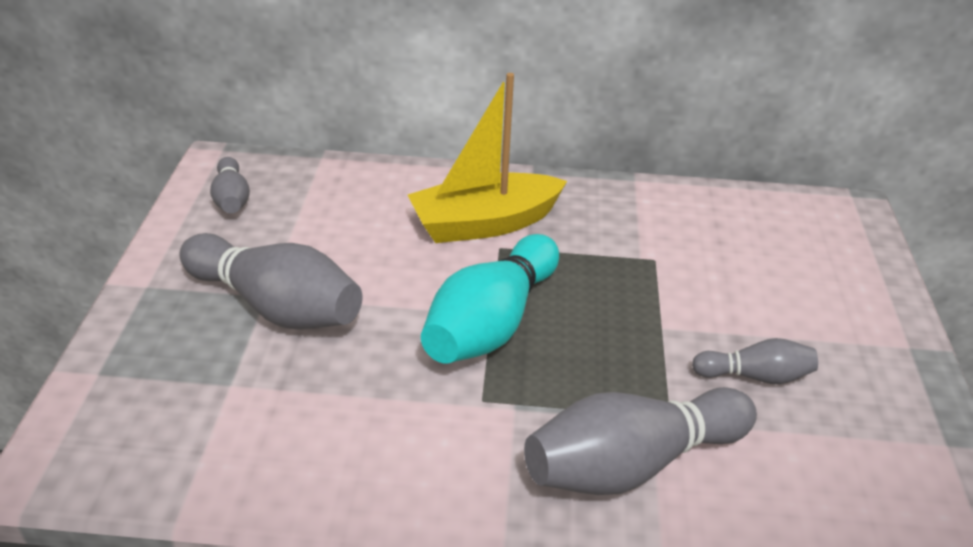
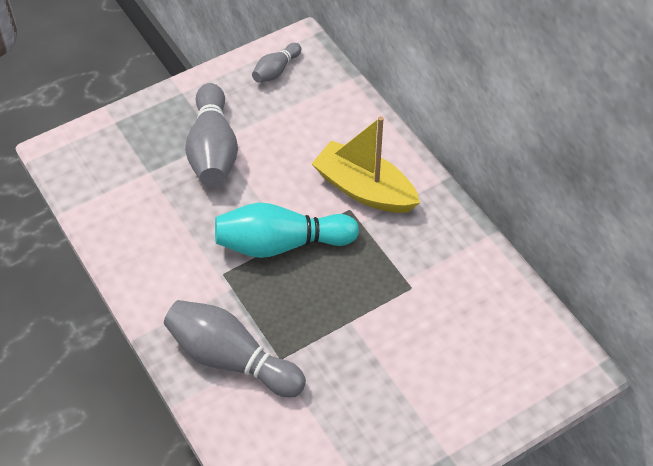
camera: 55 degrees right, 15 degrees up
(755, 376) = (347, 384): grey bowling pin -> none

